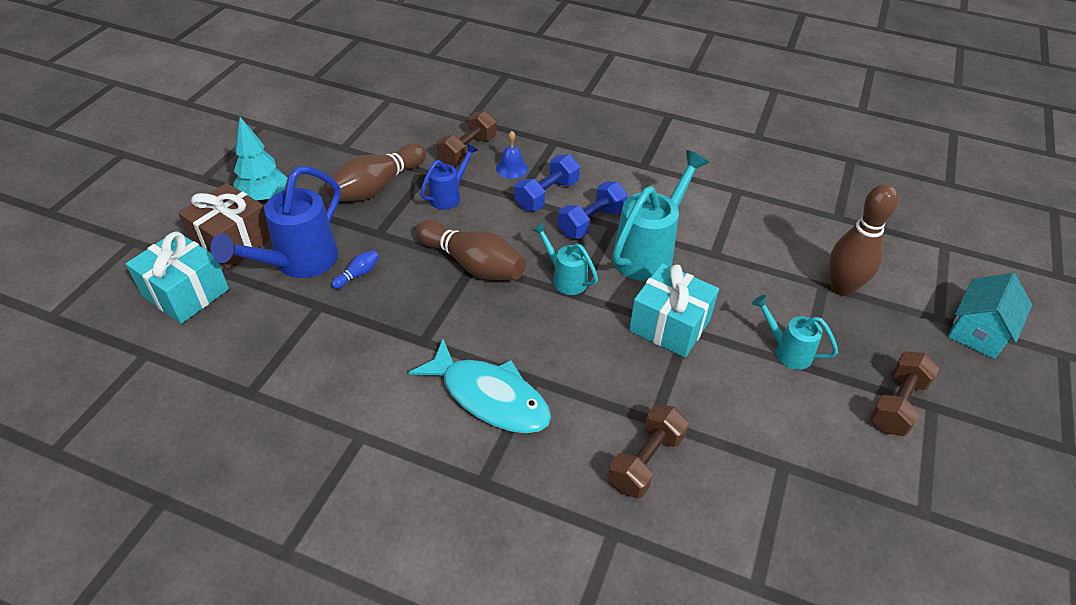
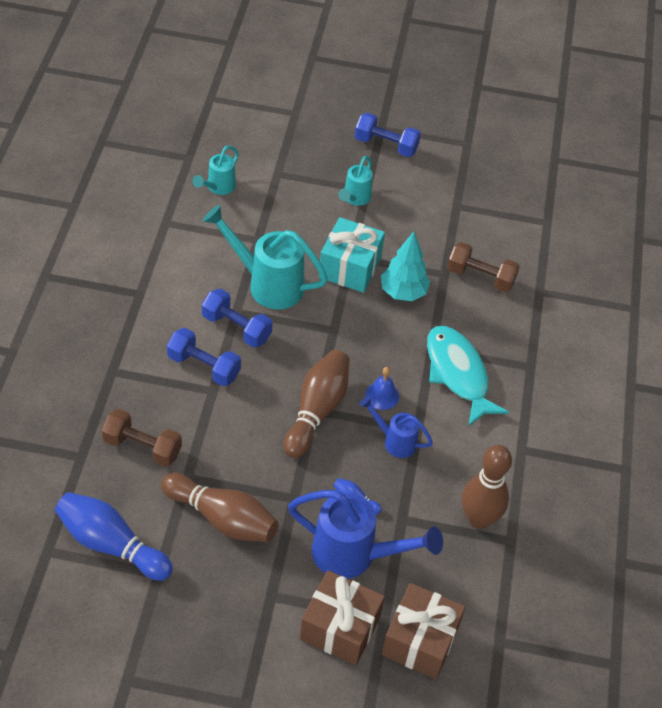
camera: 105 degrees left, 5 degrees up
(186, 292) = (420, 641): turquoise gift -> brown gift
(264, 197) = (264, 624): turquoise tree -> turquoise tree (403, 292)
(380, 127) = (111, 544): none -> blue bowling pin
(449, 196) = (223, 449): blue watering can -> blue watering can (394, 441)
(489, 397) = (458, 374): turquoise fish -> turquoise fish turned 45 degrees counterclockwise
(511, 168) = (166, 402): blue bell -> blue bell (382, 395)
(565, 278) = (316, 340): turquoise watering can -> turquoise watering can (218, 188)
(842, 287) = (277, 162): brown bowling pin -> brown bowling pin (478, 519)
(896, 404) = (386, 145): brown dumbbell -> blue dumbbell
(978, 331) = (303, 95): turquoise house -> none

